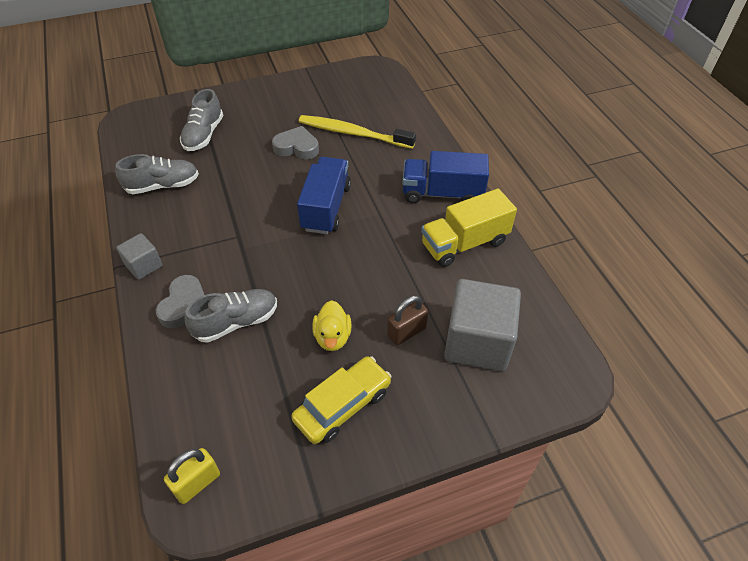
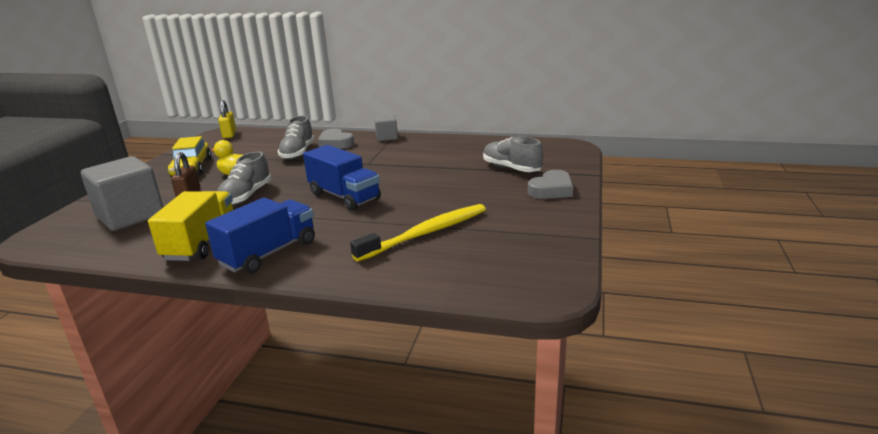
camera: 125 degrees right, 25 degrees down
(163, 186) = (460, 149): grey shoe -> grey shoe (246, 196)
(297, 147) = (441, 201): grey heart -> grey heart (551, 190)

